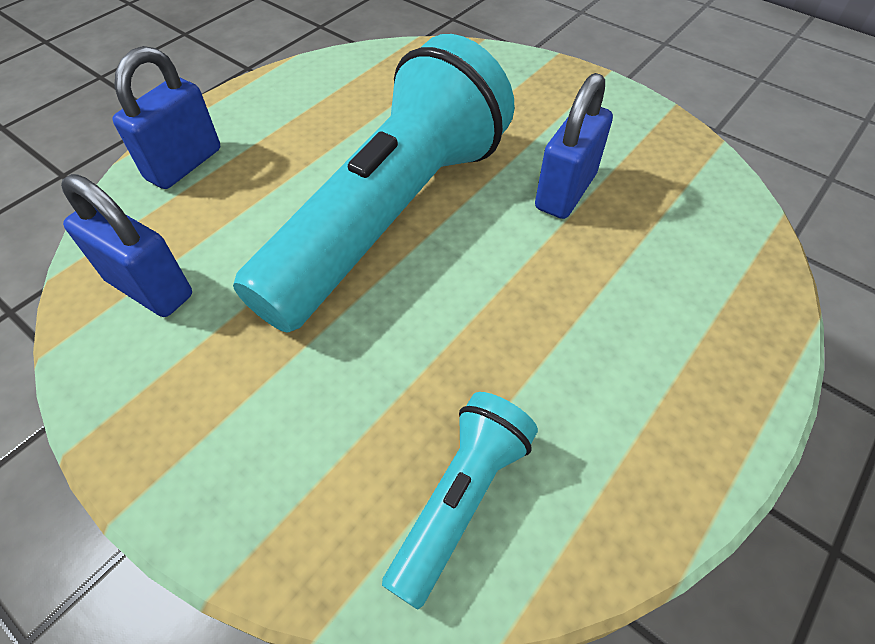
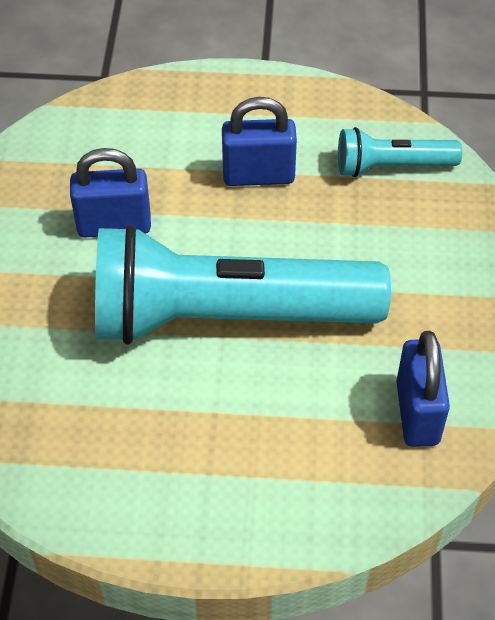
camera: 125 degrees left, 0 degrees up
(184, 164) = (293, 506): blue padlock -> blue padlock (258, 175)

